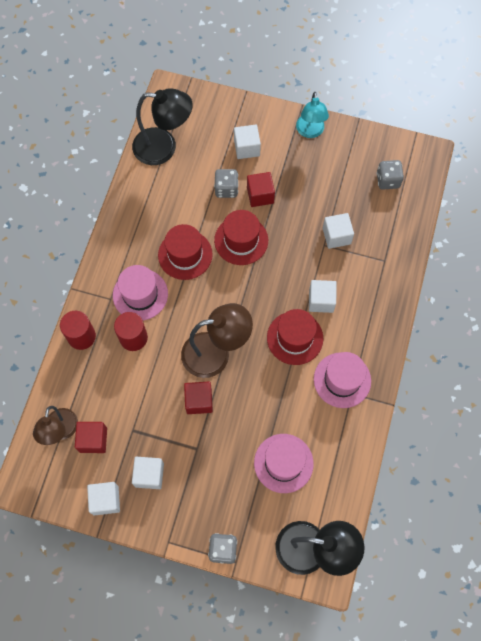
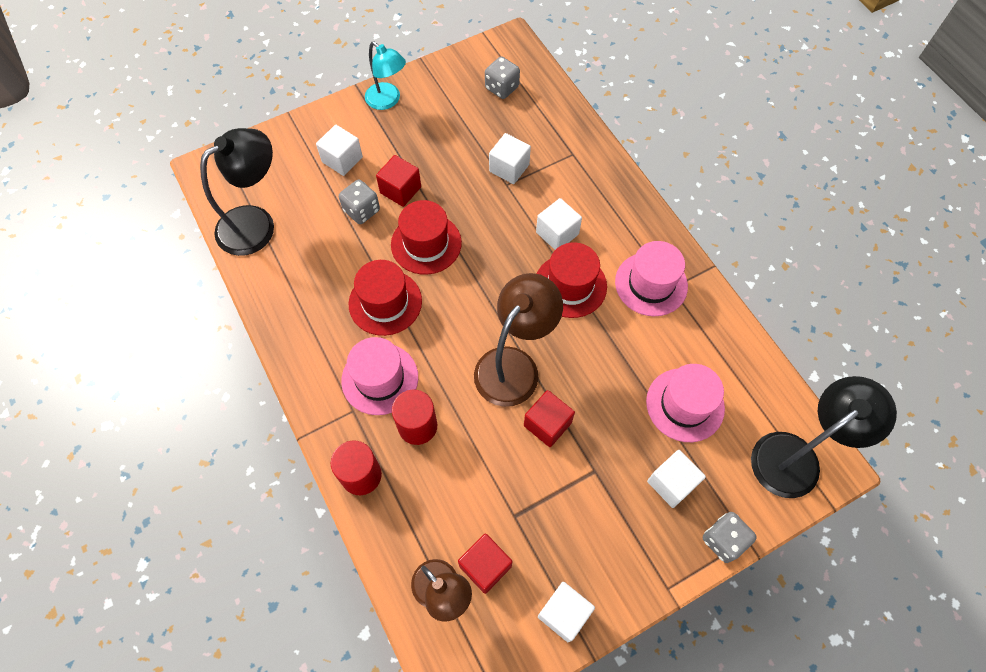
camera: 45 degrees left, 5 degrees down
(149, 475) = (578, 542): white cube -> white cube (671, 483)

